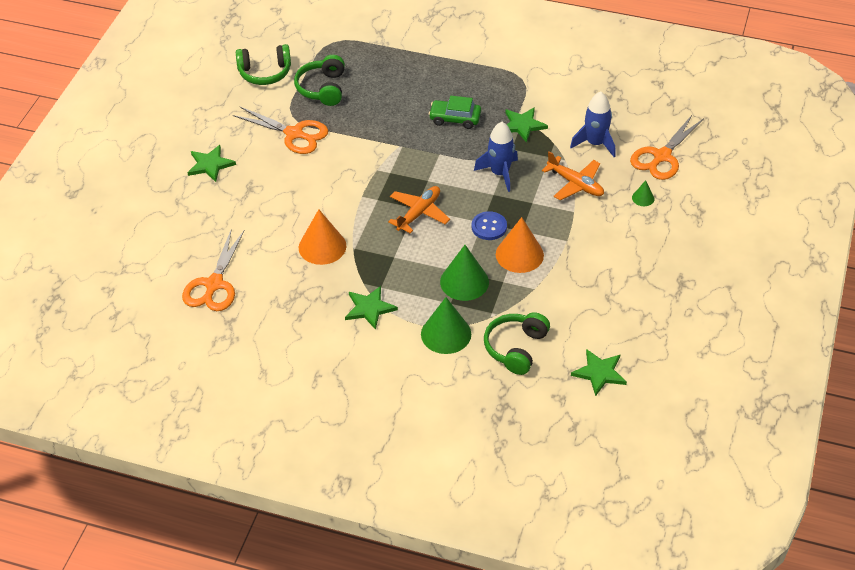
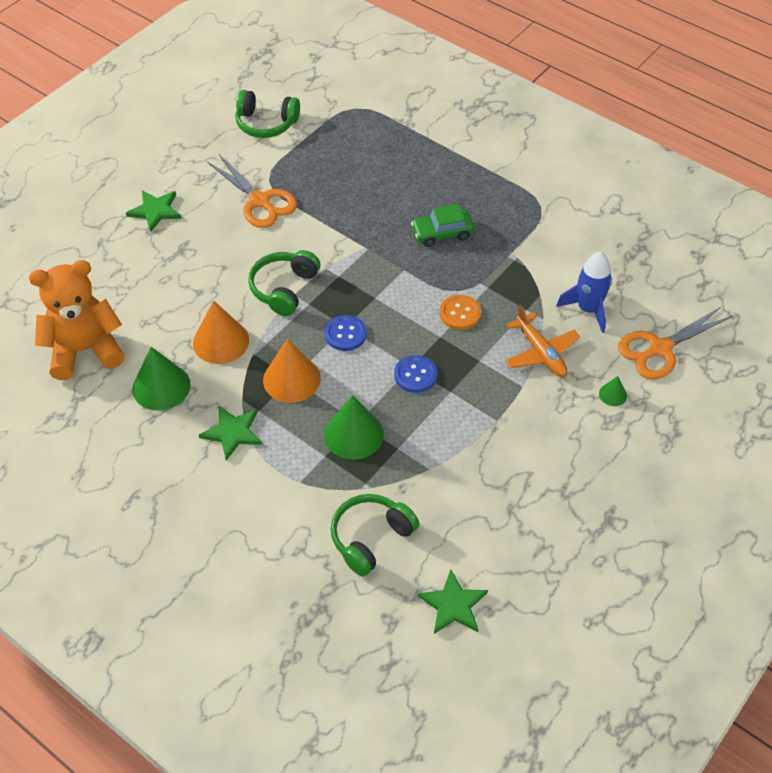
camera: 20 degrees right, 5 degrees up
(214, 284) = (85, 350): orange scissors -> orange teddy bear
(322, 88) = (316, 157): green headphones -> green headphones (284, 288)
(419, 213) = (345, 334): orange plane -> blue button
(446, 334) = (300, 492): green cone -> green cone (161, 386)
(455, 119) = (442, 233): green car -> green car turned 45 degrees counterclockwise
(500, 173) = (460, 313): blue rocket -> orange button
(519, 254) = (433, 420): orange cone -> orange cone (291, 379)
(522, 125) = (514, 262): green star -> none

